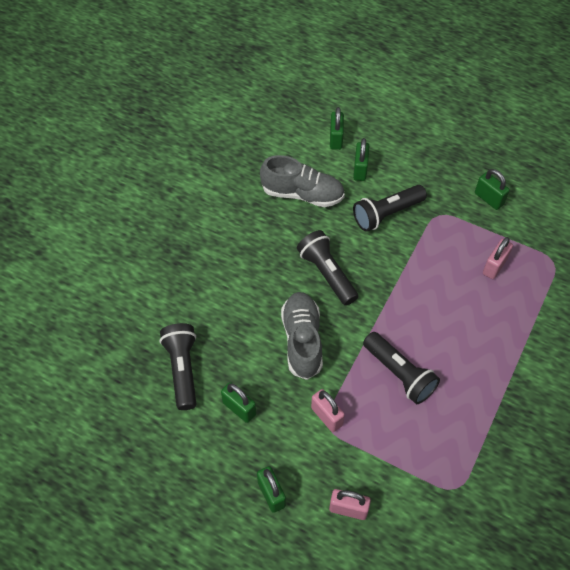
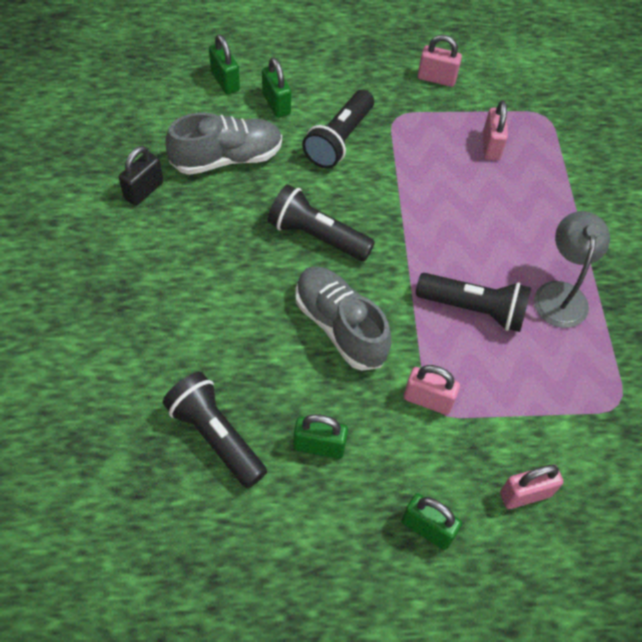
camera: 35 degrees left, 0 degrees up
(236, 193) = (144, 191): none -> black padlock
(469, 394) = (560, 294): none -> grey lamp
(489, 199) = (436, 78): green padlock -> pink padlock

